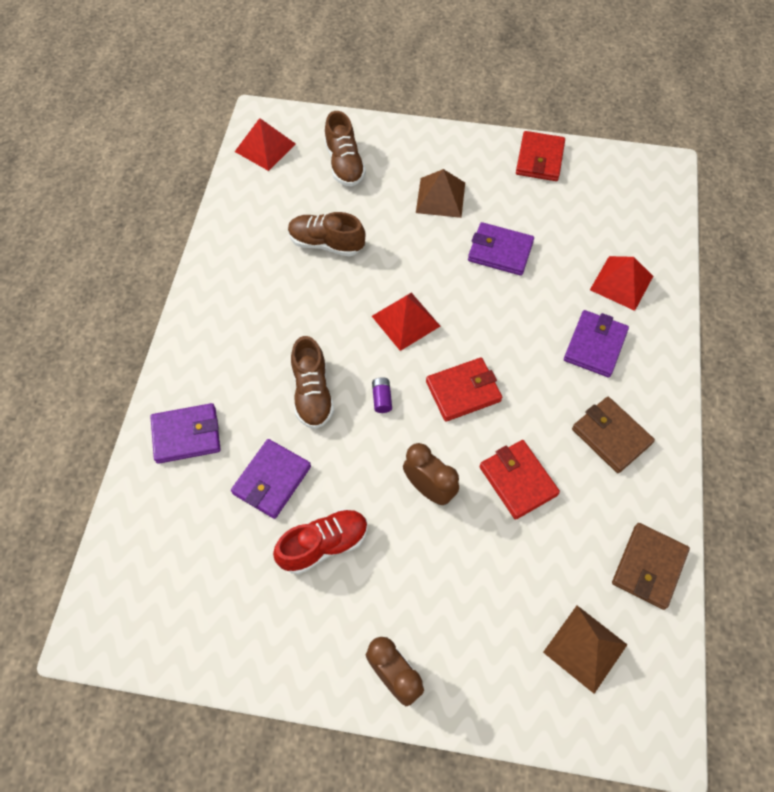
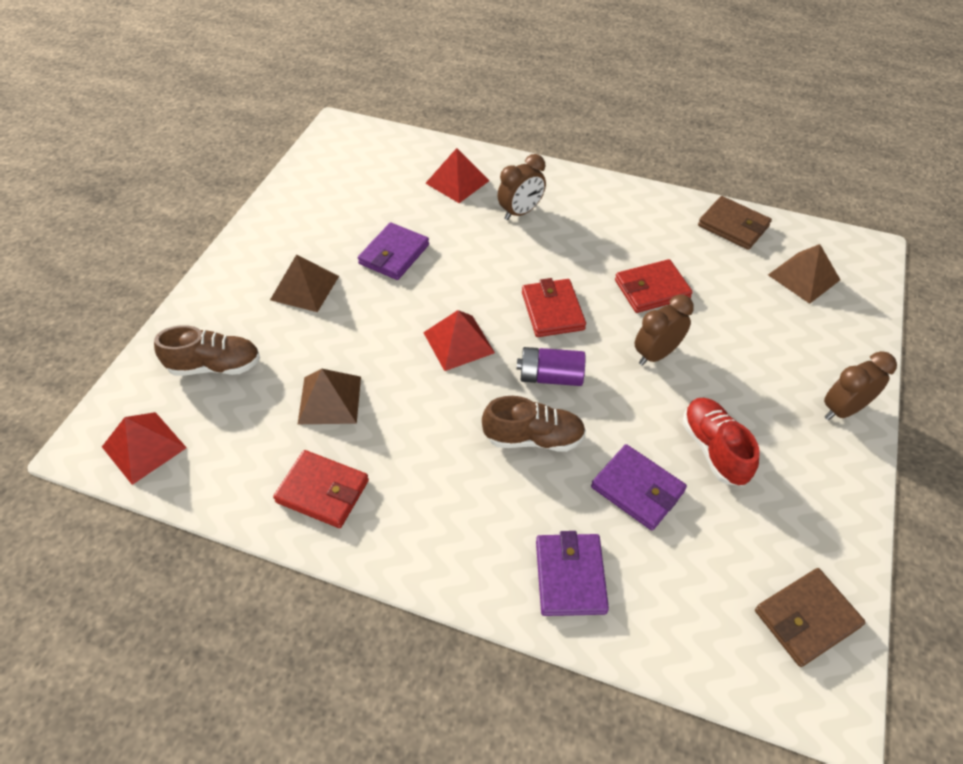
camera: 80 degrees left, 10 degrees down
(326, 243) = (330, 399): brown shoe -> brown pyramid
(382, 398) = (550, 376): purple battery -> purple battery, size x1.80
(539, 159) = (288, 204): red wallet -> red wallet (323, 491)
(595, 345) = (520, 212): purple wallet -> brown clock
(611, 436) = (613, 222): brown wallet -> brown wallet (806, 618)

